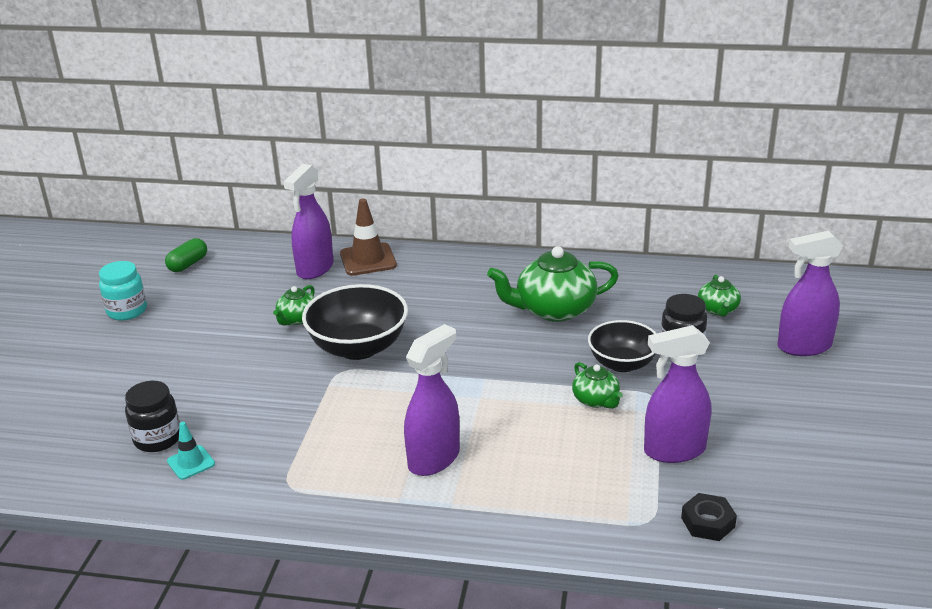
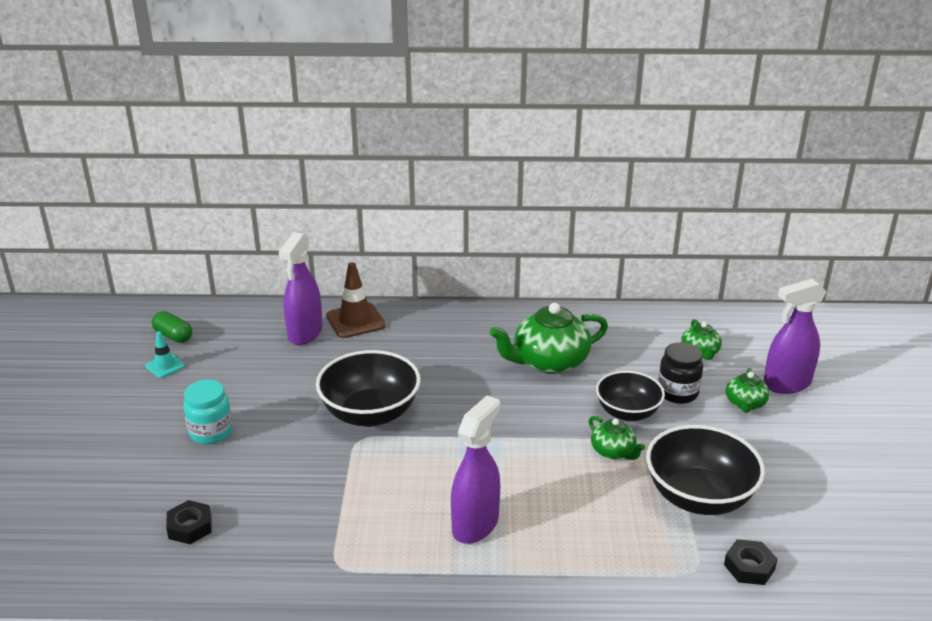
camera: 10 degrees left, 0 degrees up
(127, 311) = (122, 390): turquoise jar -> turquoise jar (211, 432)
(157, 439) = (190, 527): black jar -> black nut
(188, 264) = (173, 336): green capsule -> green capsule turned 75 degrees counterclockwise
(191, 462) = (231, 550): turquoise traffic cone -> turquoise traffic cone (165, 366)
(297, 319) = (301, 387): green teapot -> green teapot (745, 404)
(674, 450) = (699, 497): purple spray bottle -> black bowl

